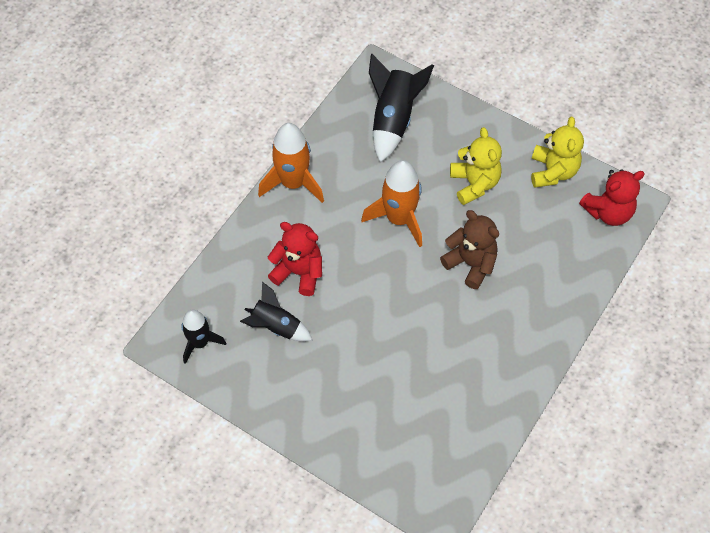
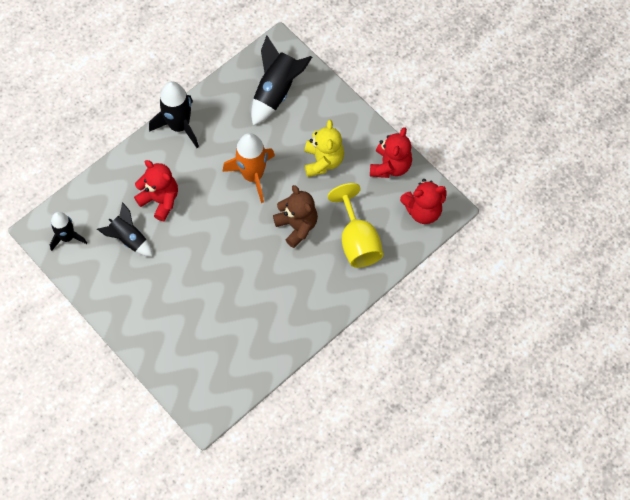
camera: 15 degrees right, 5 degrees up
(293, 183) = (179, 126): orange rocket -> black rocket
(547, 263) = (357, 241): none -> yellow goblet
(553, 171) = (390, 166): yellow teddy bear -> red teddy bear

